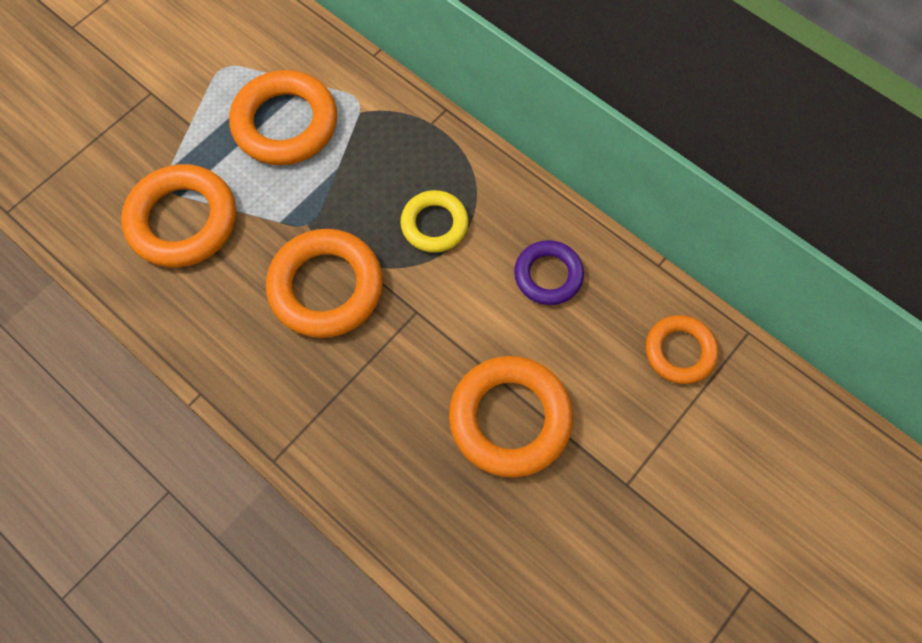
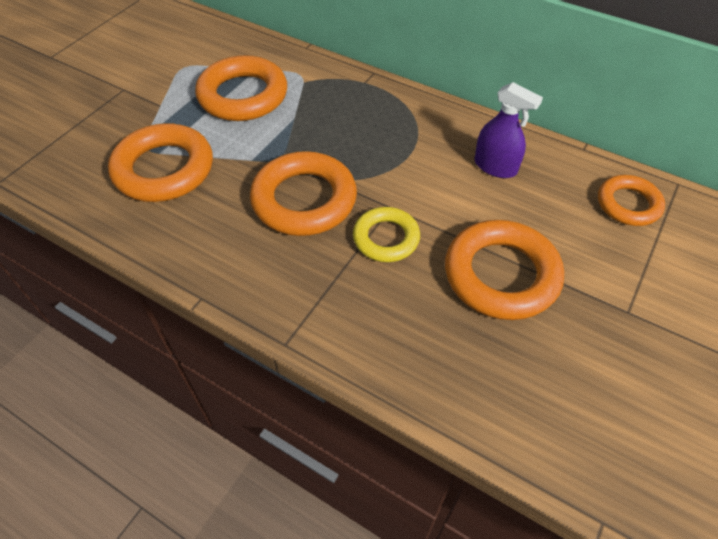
camera: 10 degrees left, 15 degrees down
(434, 224) = (387, 145): yellow ring -> yellow ring (386, 238)
(548, 275) = (495, 167): purple ring -> purple spray bottle

